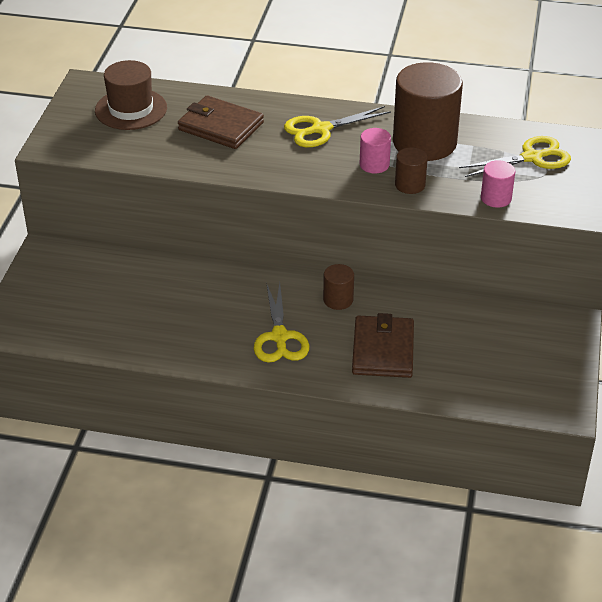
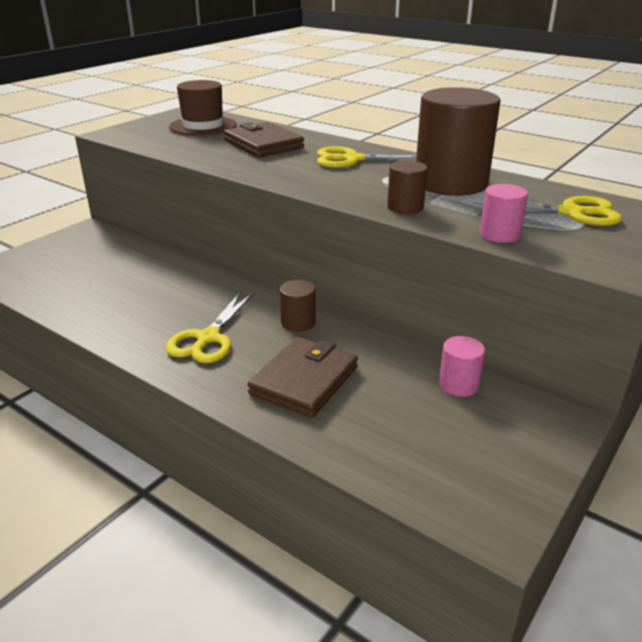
camera: 25 degrees right, 10 degrees down
(374, 165) = (381, 188): pink cylinder -> pink cylinder (458, 384)

